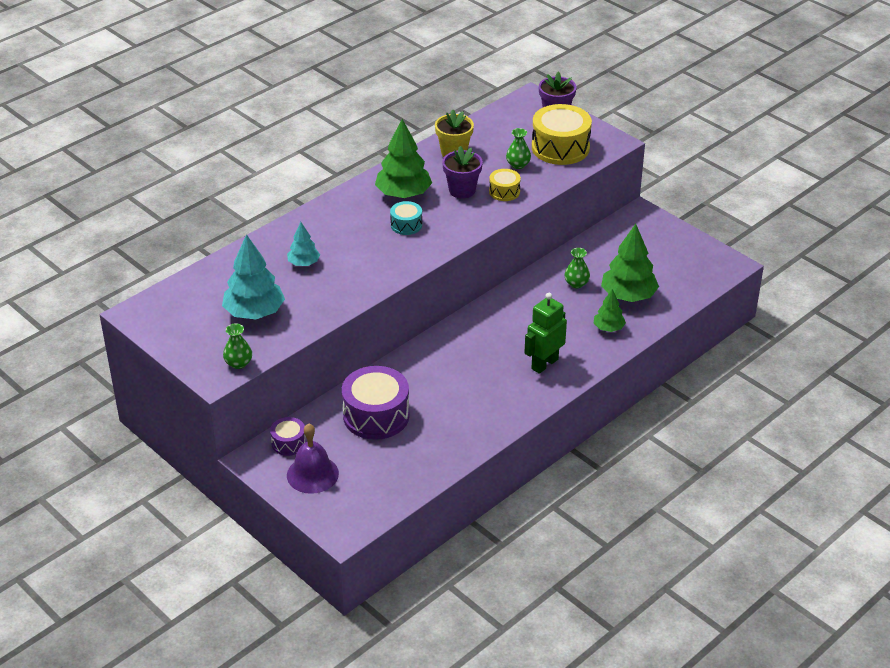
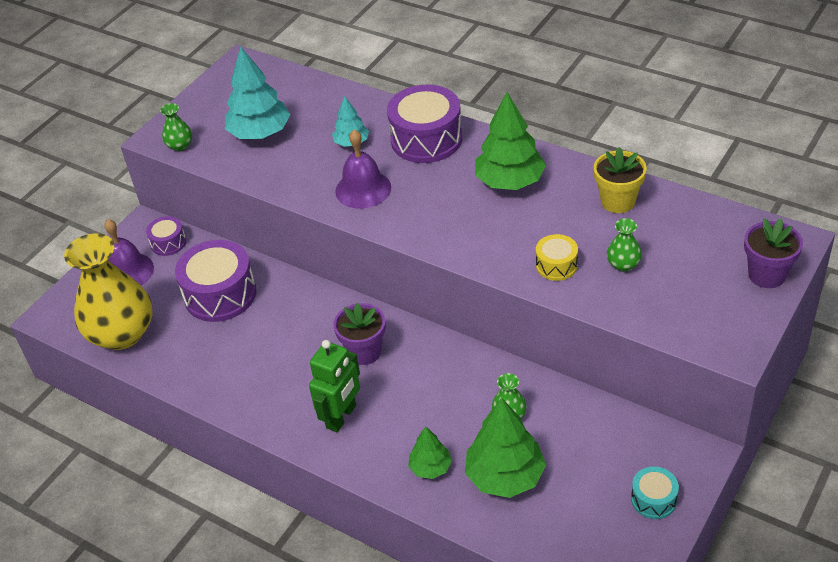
camera: 80 degrees right, 5 degrees up
(326, 224) = (426, 139): none -> purple drum
(367, 266) = (363, 189): none -> purple bell
(393, 483) = (122, 334): none -> yellow vase
(406, 225) = (450, 199): turquoise drum -> turquoise drum (653, 499)
(462, 190) = (541, 227): purple flower pot -> purple flower pot (364, 352)
(544, 364) = (341, 417): green robot -> green robot turned 90 degrees clockwise
(560, 148) = (686, 297): yellow drum -> none

